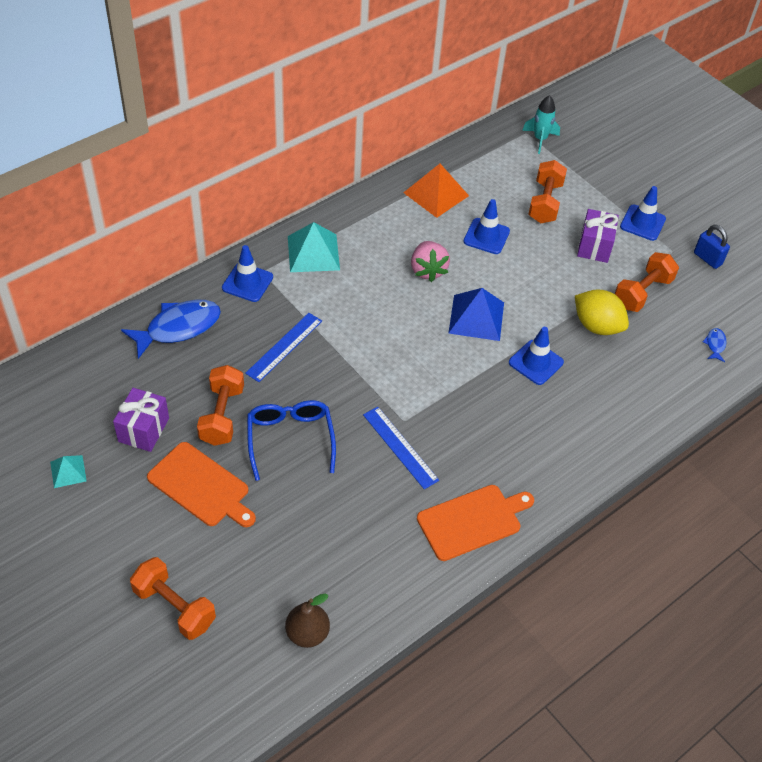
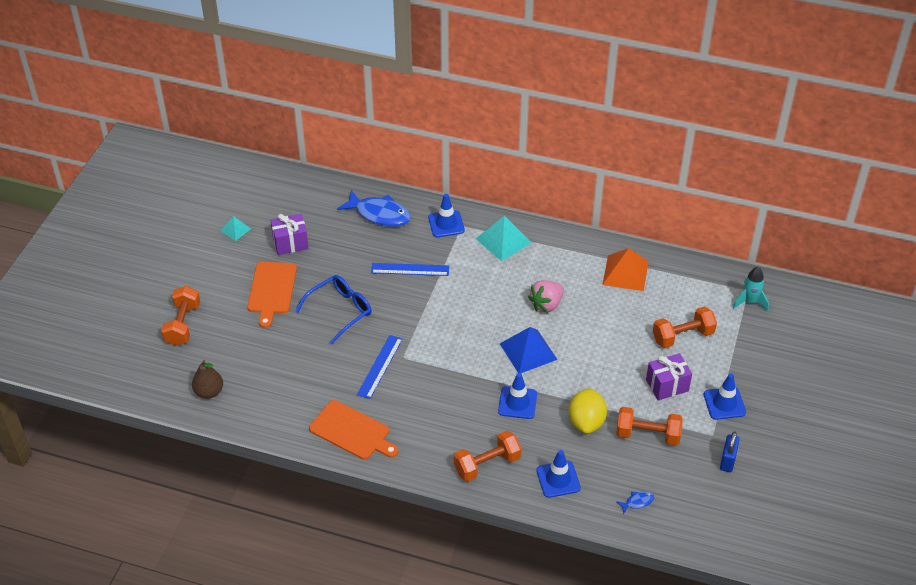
camera: 60 degrees right, 5 degrees down
(222, 415) = (330, 270): orange dumbbell -> orange dumbbell (487, 464)
(486, 236) = (612, 320): blue traffic cone -> blue traffic cone (558, 479)

